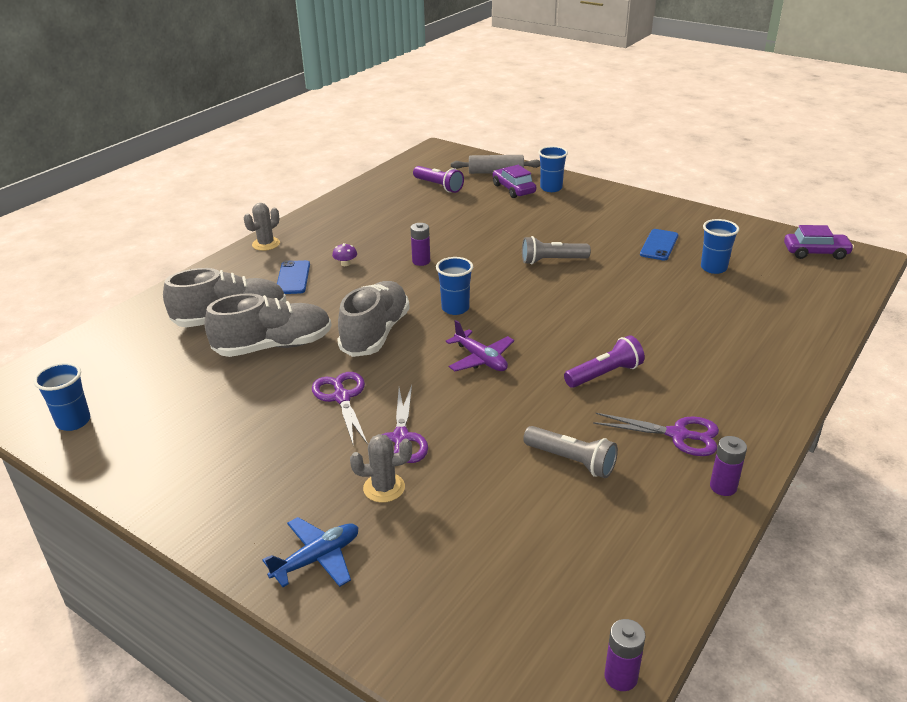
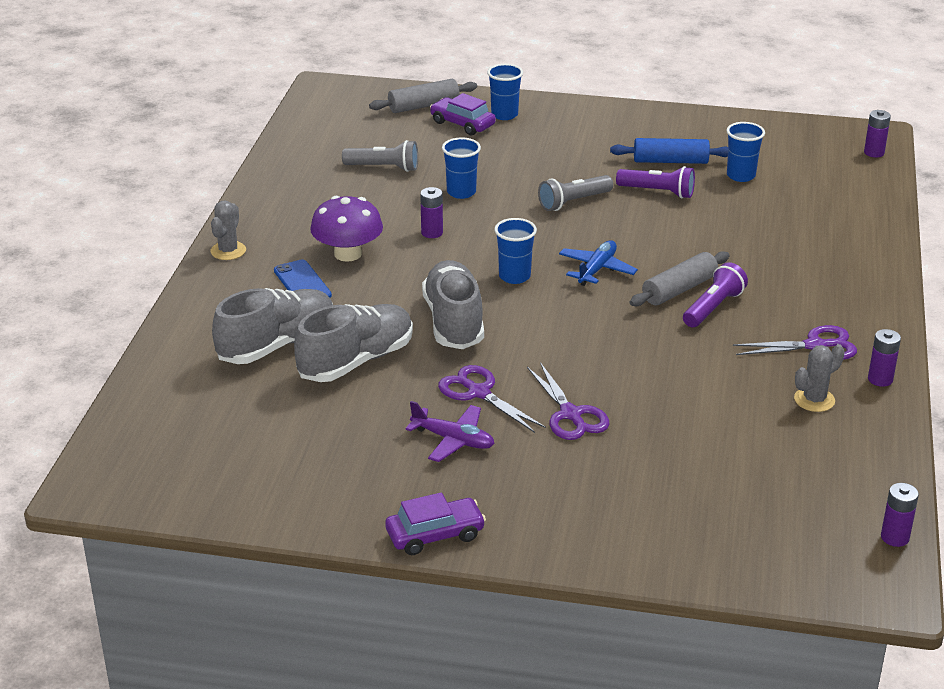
camera: 25 degrees left, 0 degrees up
(73, 421) = (215, 488): blue cup -> blue cup (461, 192)
(317, 559) = (586, 531): blue plane -> blue plane (597, 269)
(345, 264) = (348, 254): purple mushroom -> purple mushroom, size x2.37
(384, 488) = (594, 460): grey cactus -> grey cactus (814, 400)
(438, 186) = (370, 137): purple flashlight -> purple flashlight (658, 192)
(481, 359) = (584, 322): purple plane -> purple plane (453, 440)
(571, 461) = (741, 392): grey flashlight -> grey flashlight (384, 168)
(586, 351) = (679, 289): none -> grey rolling pin
(659, 245) = (670, 161): blue phone -> blue rolling pin
(815, 252) = (826, 138): purple car -> purple car (435, 535)
(854, 272) = (874, 153): none -> purple battery

